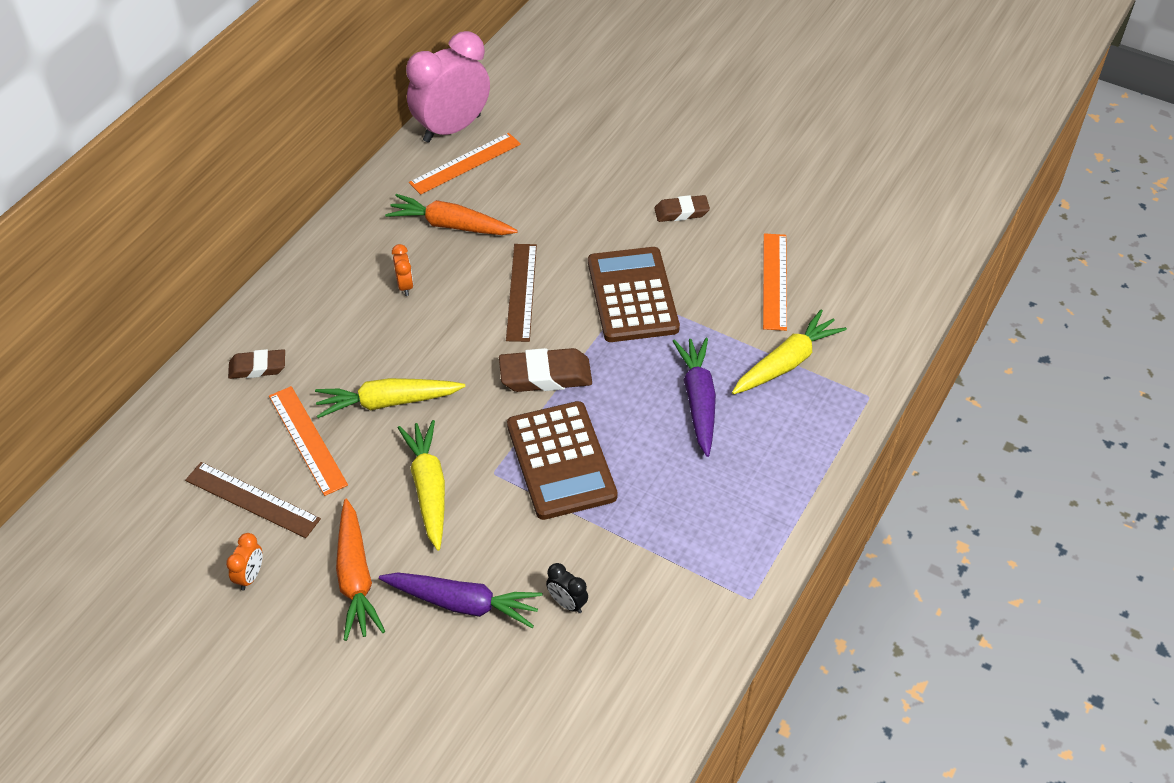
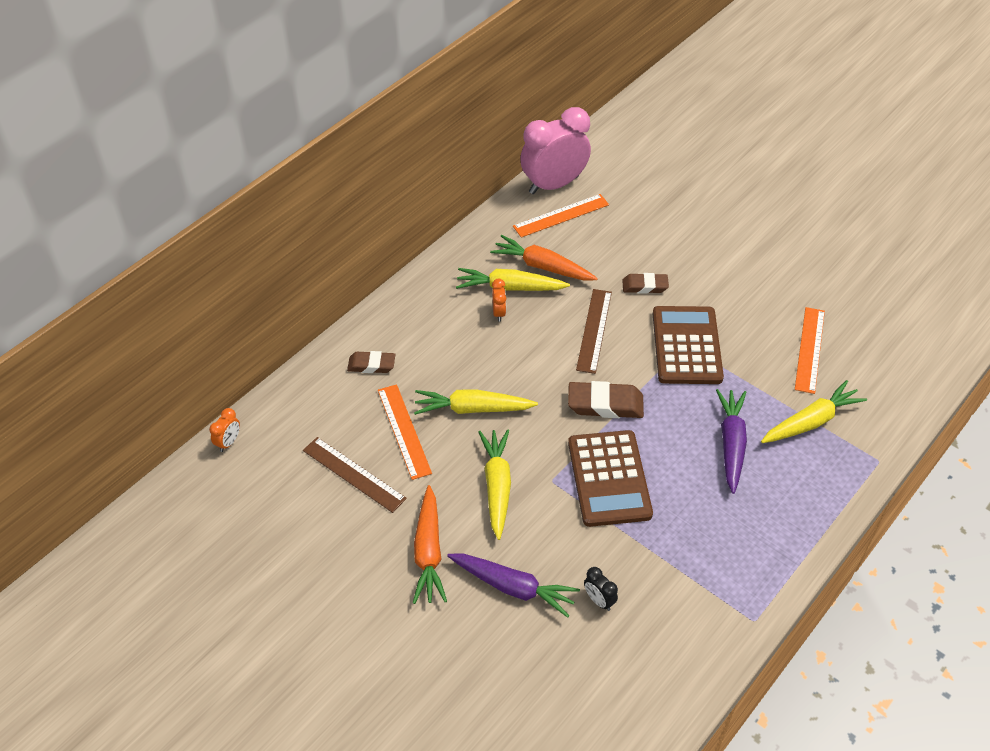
camera: 10 degrees right, 0 degrees up
(250, 576) = (344, 537): orange clock -> orange clock (228, 442)
(414, 255) = (509, 288): none -> yellow carrot
(681, 212) = (737, 280): brown eraser -> brown eraser (644, 286)

